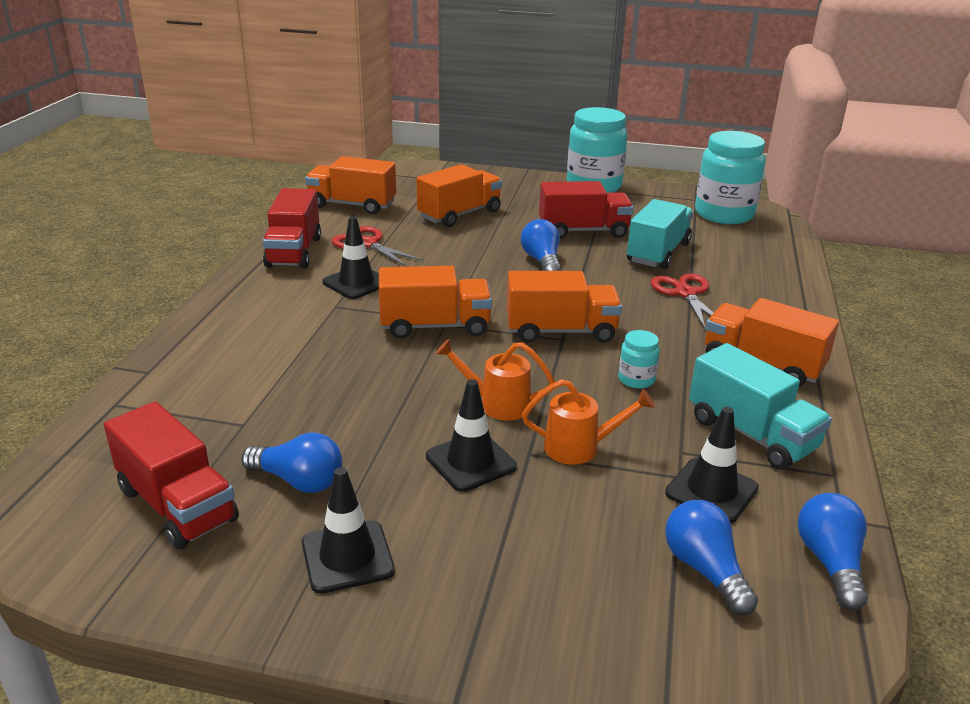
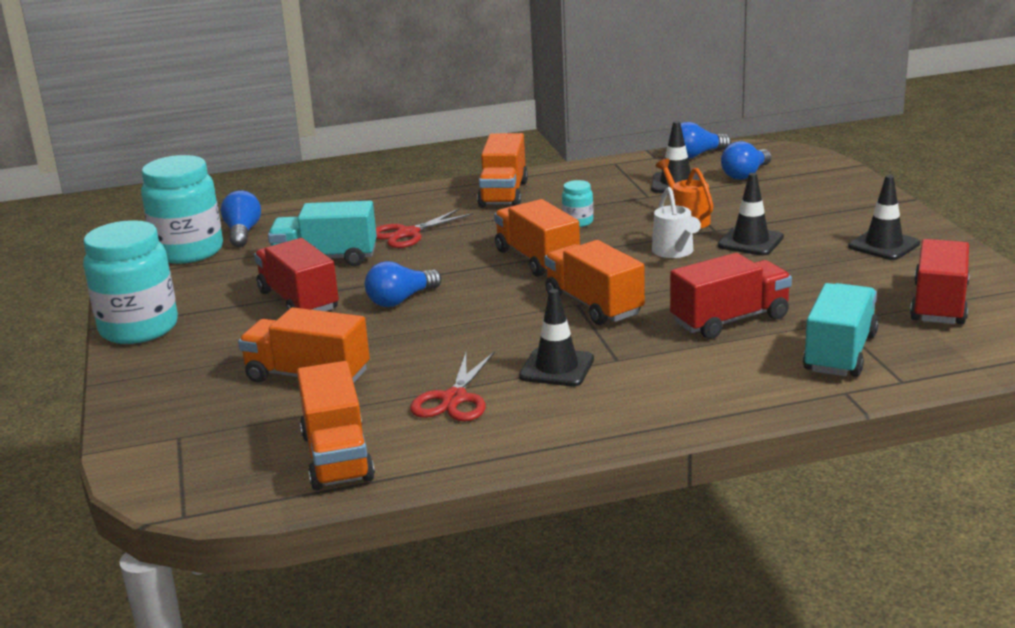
camera: 115 degrees left, 5 degrees down
(294, 252) = (525, 433): red truck -> red truck (730, 320)
(298, 481) = (854, 280): blue light bulb -> blue light bulb (242, 233)
(497, 404) = (675, 252): orange watering can -> white watering can
(751, 434) = (601, 184): turquoise truck -> turquoise truck (840, 353)

